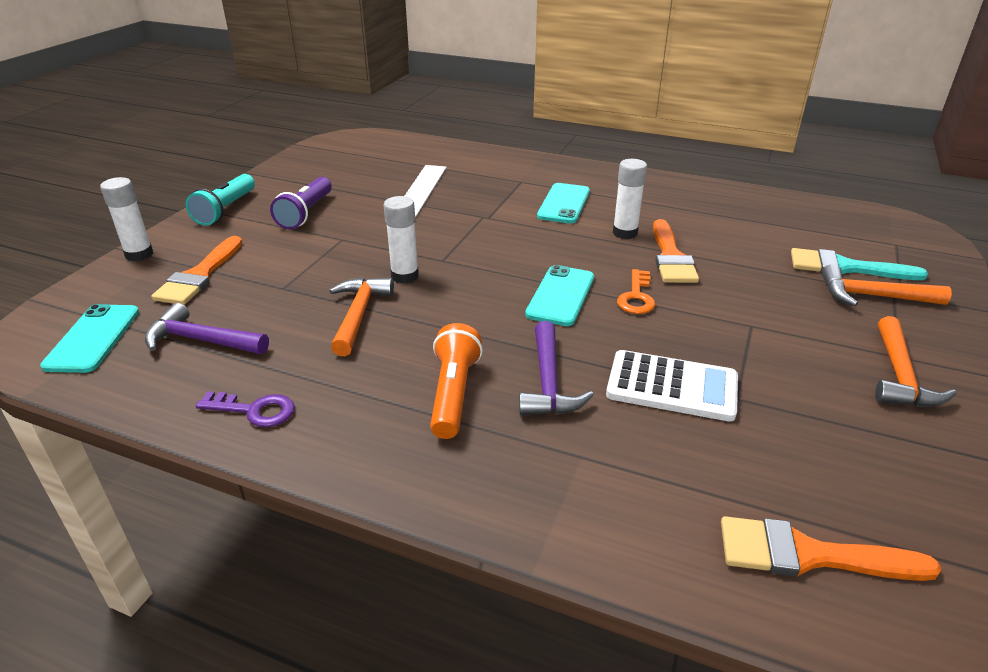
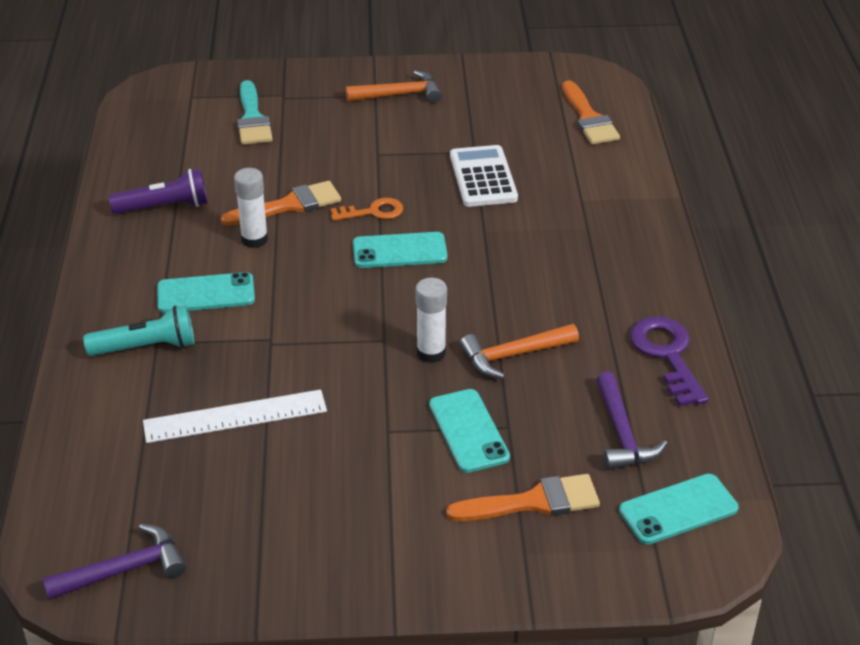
camera: 115 degrees left, 5 degrees up
(139, 254) = (532, 585): white glue stick -> none
(225, 210) = (382, 576): turquoise flashlight -> turquoise flashlight (146, 347)
(254, 410) = (667, 355): purple key -> purple key, size x1.56
(301, 269) = (468, 431): none -> turquoise phone
(305, 213) = (347, 492): purple flashlight -> purple flashlight (165, 207)
(454, 393) = (568, 267): orange flashlight -> none
(548, 382) = (521, 229): purple hammer -> purple hammer (124, 570)
(872, 296) = (295, 106): orange hammer -> none

